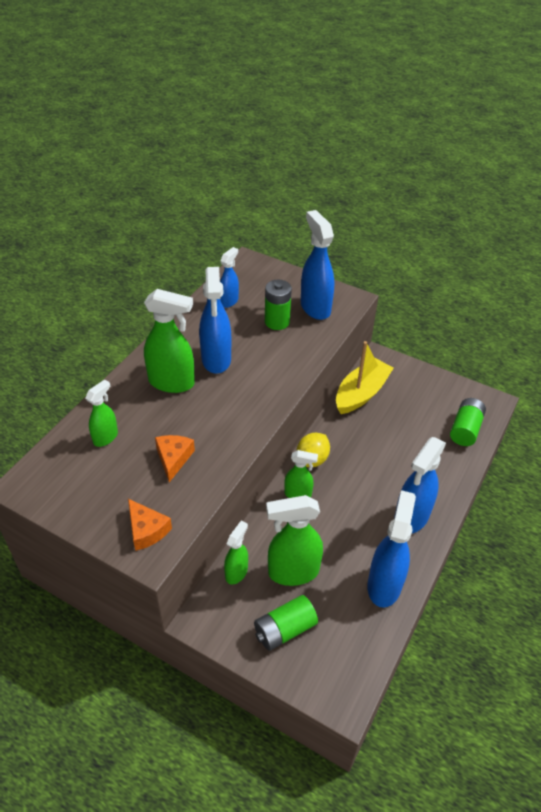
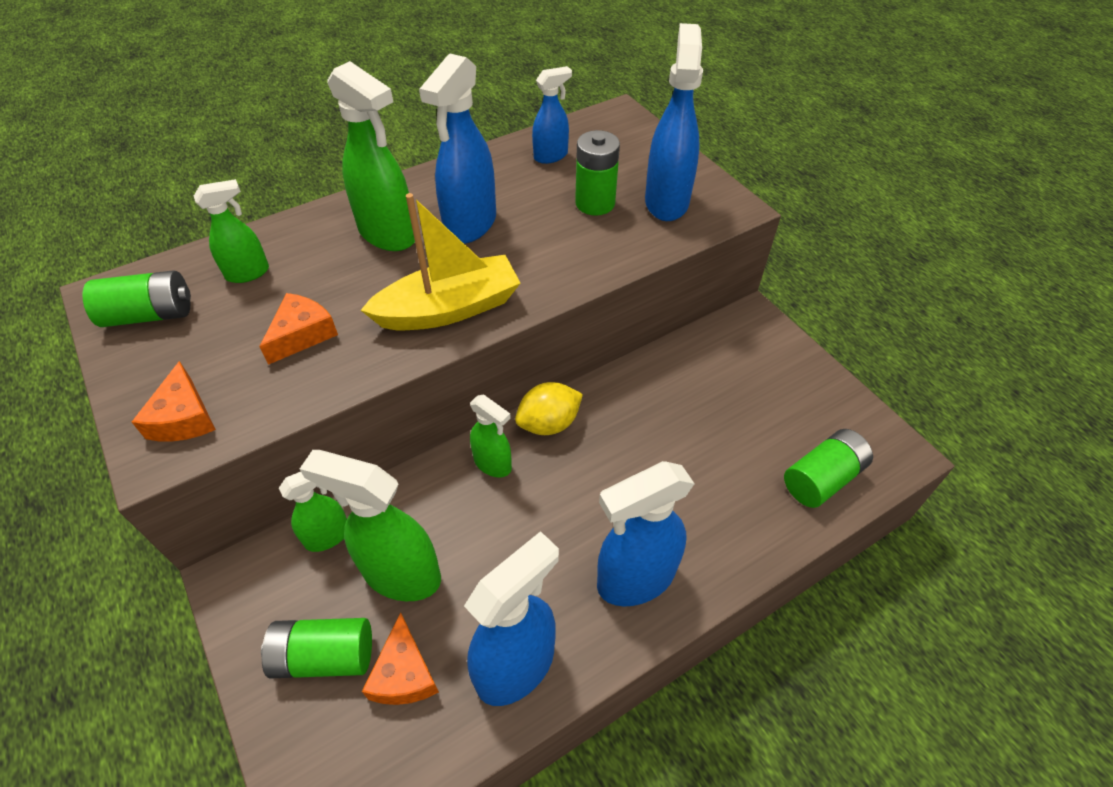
camera: 30 degrees right, 5 degrees up
(66, 485) = (150, 314): none -> green battery
(332, 616) = (404, 673): none -> orange cheese
(361, 393) = (689, 358): yellow boat -> yellow boat (449, 309)

